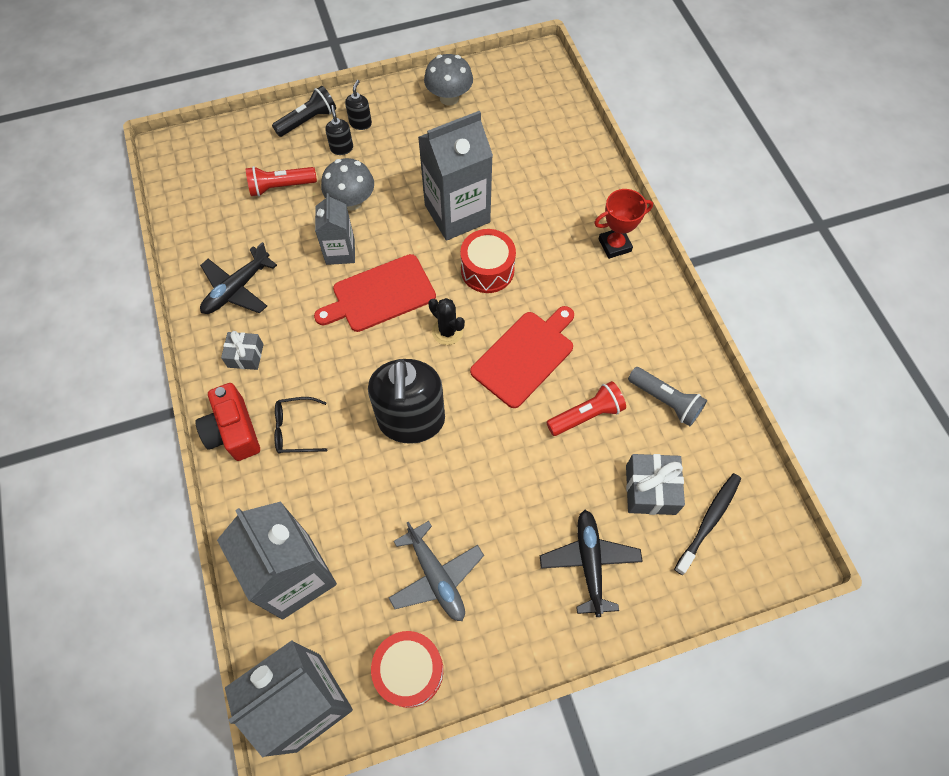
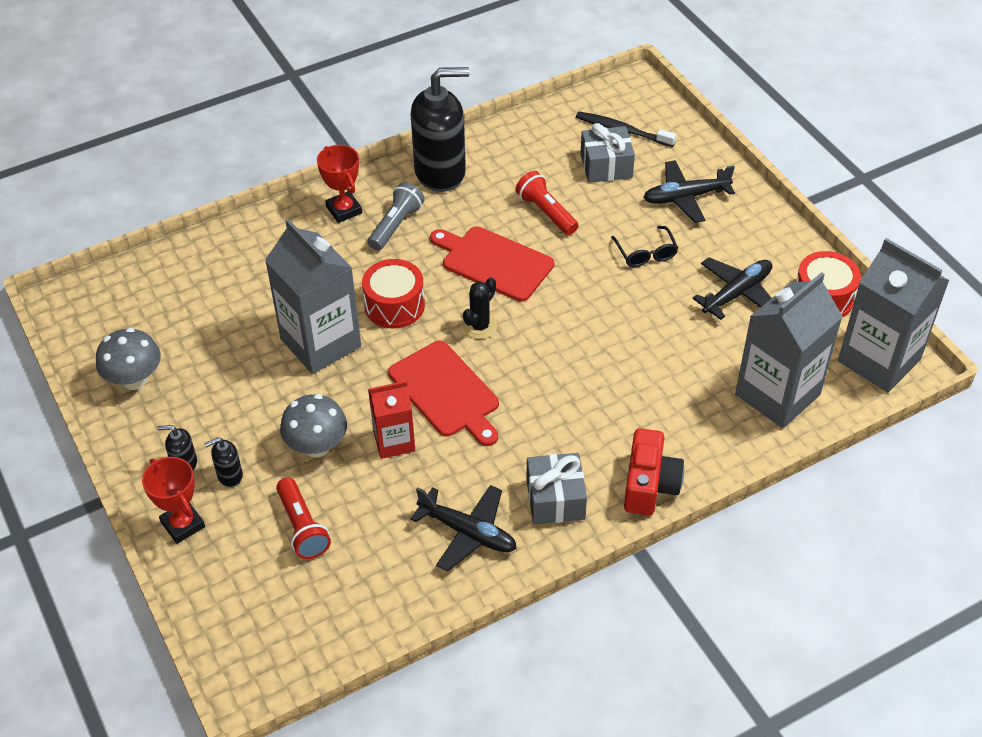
camera: 100 degrees left, 15 degrees down
(233, 431) = (649, 485): red camera -> red camera turned 45 degrees counterclockwise
(245, 355) = (555, 499): grey gift -> grey gift, size x1.50
(295, 429) = (630, 431): black glasses -> black glasses (646, 253)
(308, 120) = (183, 524): black flashlight -> red trophy
(340, 252) = (394, 441): grey carton -> red carton
(411, 421) = (591, 337): black soap dispenser -> black soap dispenser (440, 172)
(436, 576) = (737, 293): grey plane -> black plane
(665, 401) = (516, 162): grey flashlight -> grey flashlight (396, 225)

